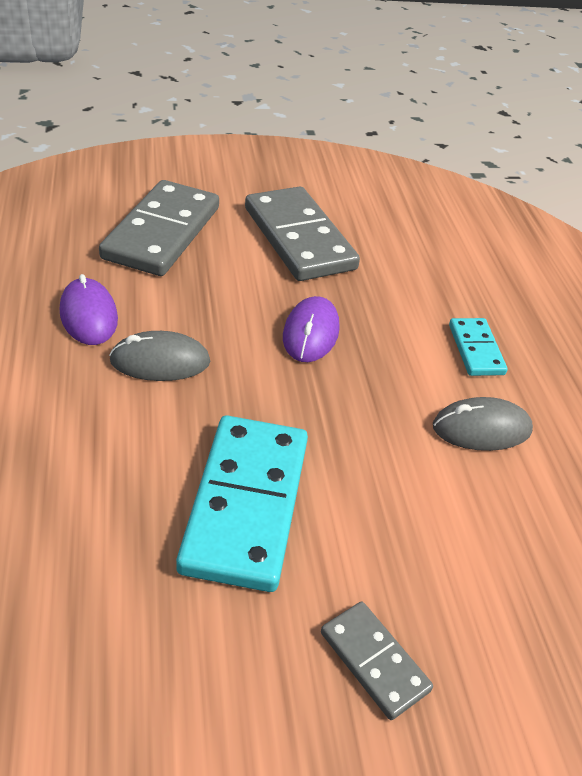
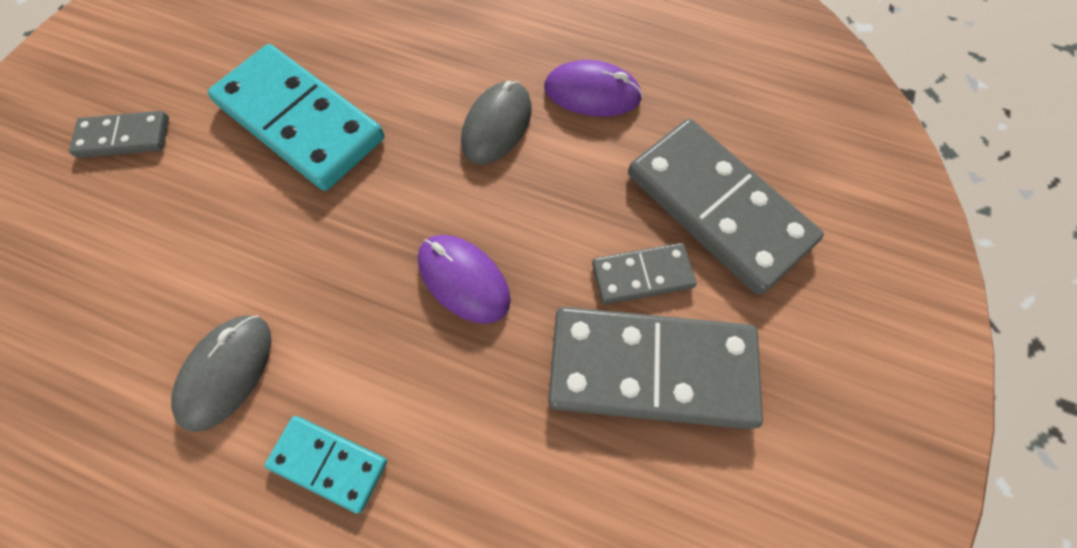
camera: 125 degrees right, 25 degrees up
(240, 254) = (642, 275): none -> grey domino

